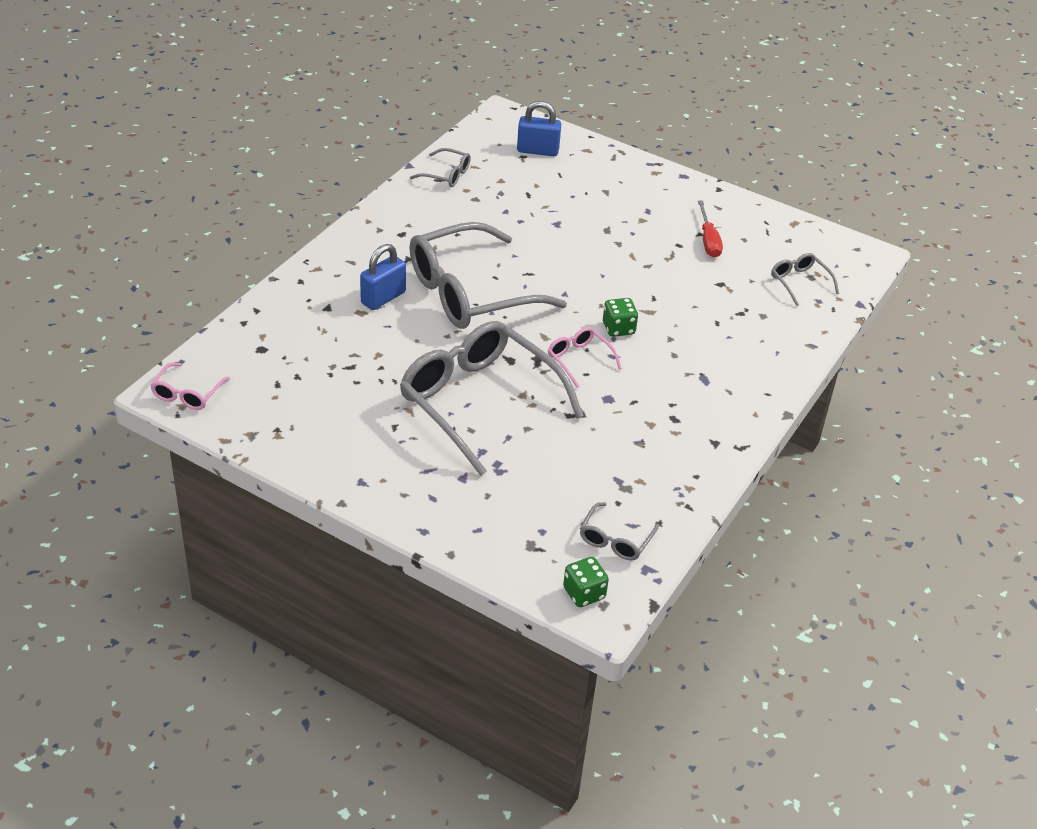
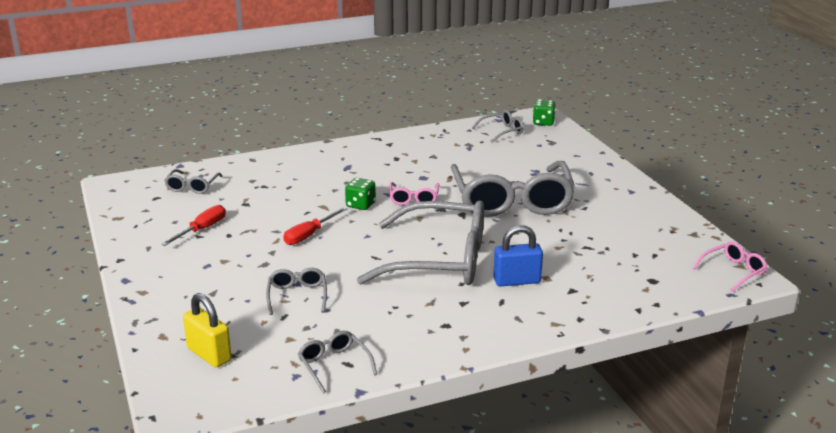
camera: 140 degrees left, 15 degrees down
(537, 151) = (209, 354): blue padlock -> yellow padlock
(542, 213) = (297, 295): none -> grey glasses
(614, 273) = (309, 235): none -> red screwdriver

